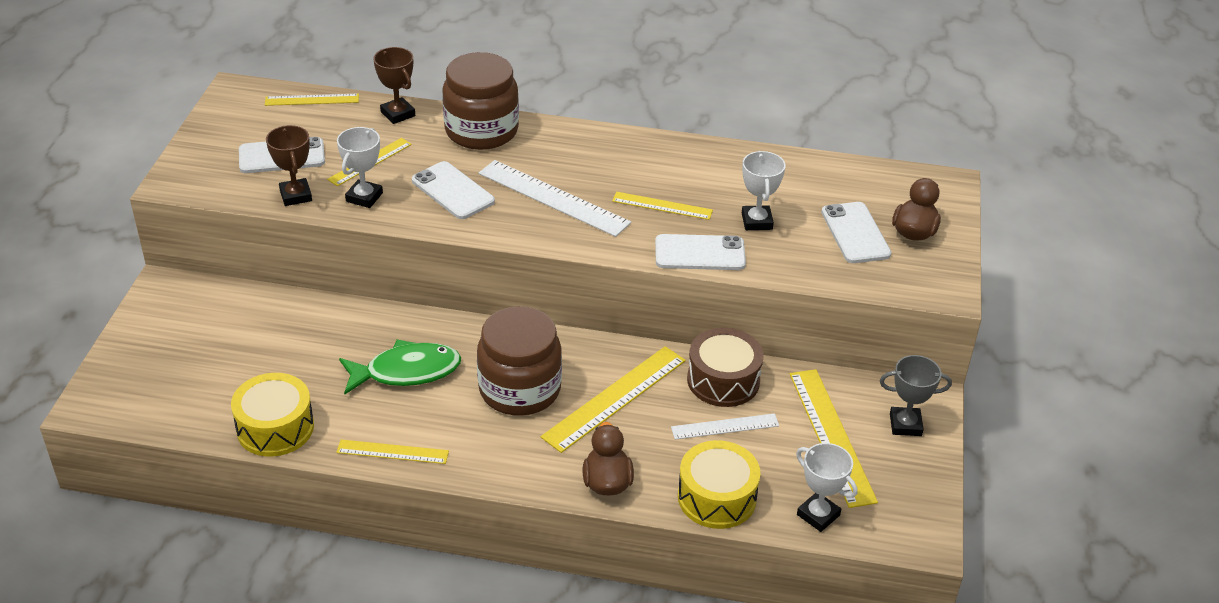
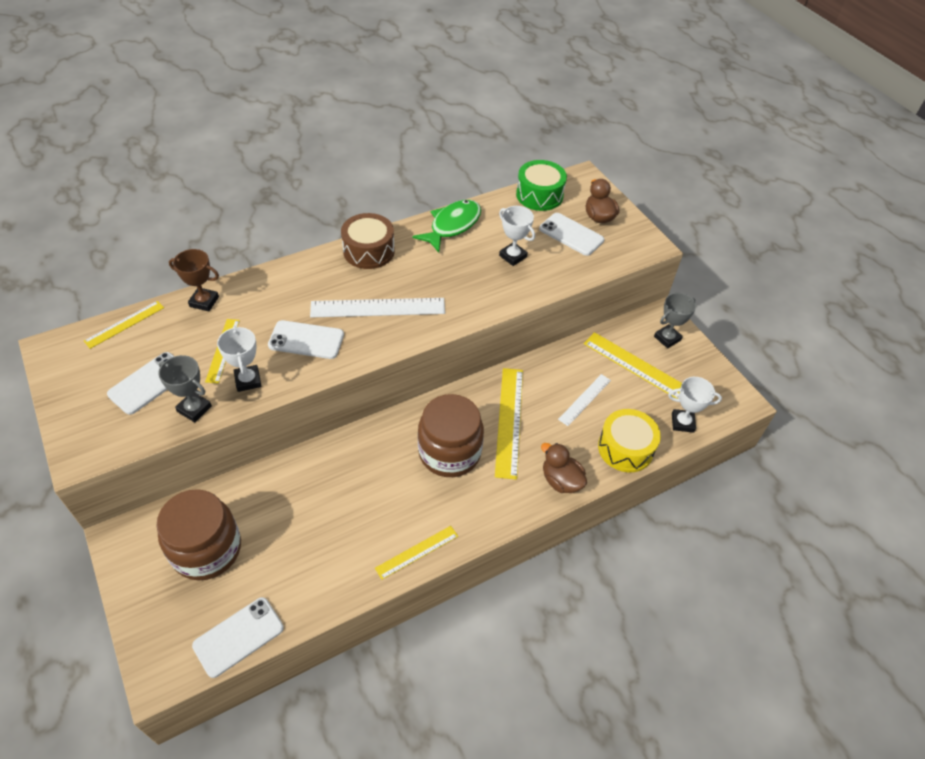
camera: 40 degrees left, 10 degrees up
(275, 428) = (320, 591): yellow drum -> none
(296, 195) = (194, 409): brown trophy -> grey trophy
(406, 371) = (367, 487): green fish -> green fish (452, 225)
(481, 131) = (278, 283): brown jar -> brown jar (206, 549)
(662, 205) = (449, 276): yellow ruler -> none
(700, 253) = (504, 296): white phone -> white phone (238, 637)
(723, 380) = (554, 370): brown drum -> brown drum (369, 251)
(865, 177) = (539, 195): none -> green drum

